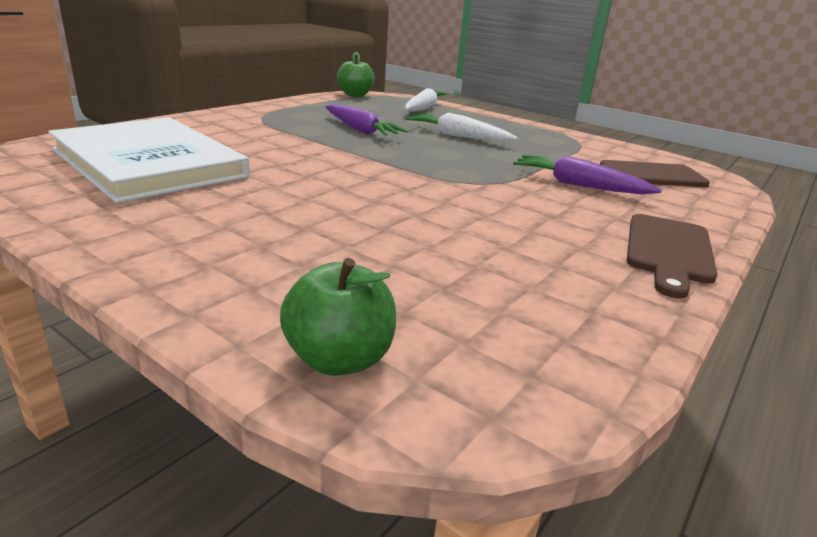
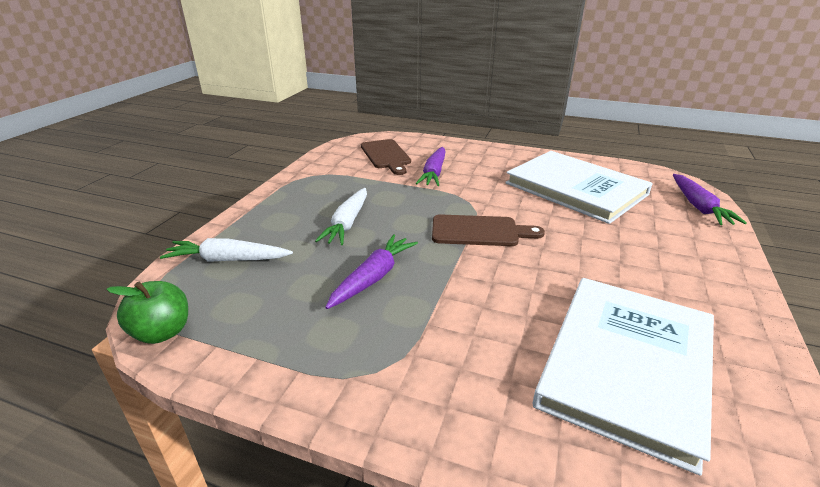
camera: 105 degrees left, 5 degrees up
(339, 359) = (698, 207): green apple -> purple carrot
(491, 258) = (575, 189): none -> white book
(668, 251) = (508, 154): brown cutting board -> brown cutting board (479, 231)

